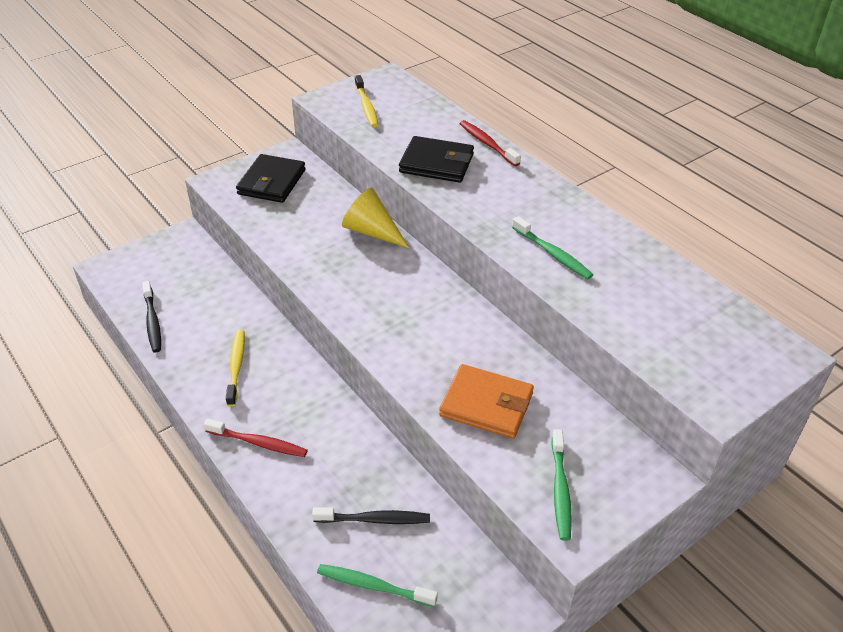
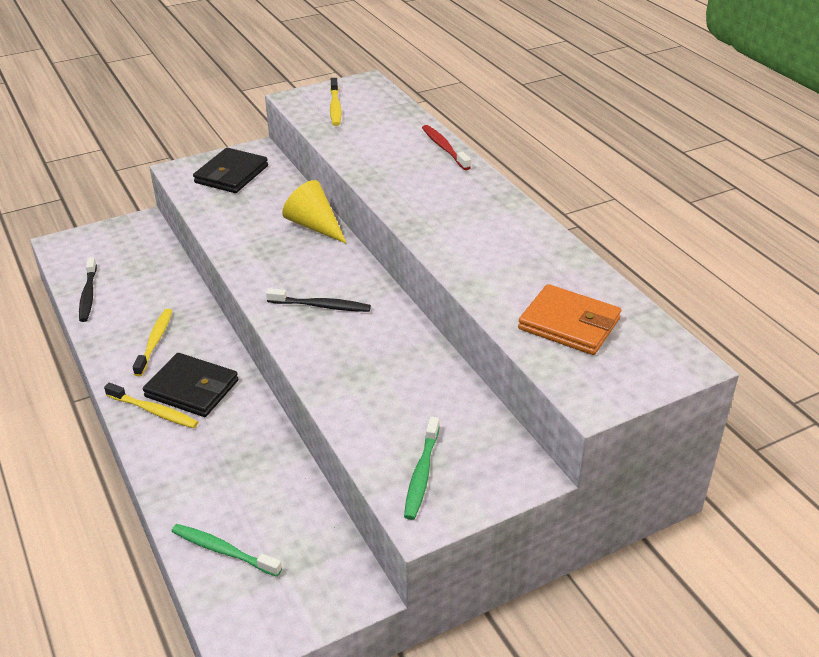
camera: 10 degrees right, 5 degrees down
(258, 443) = (154, 411): red toothbrush -> yellow toothbrush
(375, 519) = (244, 492): black toothbrush -> black toothbrush (321, 306)
(436, 163) = (386, 162): black wallet -> black wallet (192, 388)
(486, 404) = (374, 390): orange wallet -> orange wallet (569, 324)
(553, 254) = (473, 251): green toothbrush -> none

